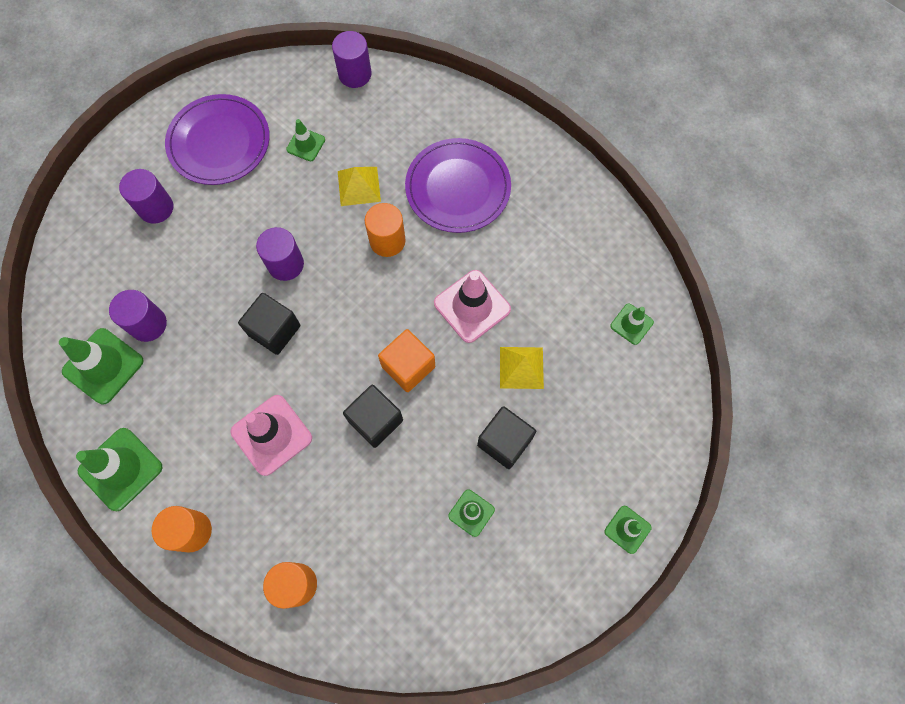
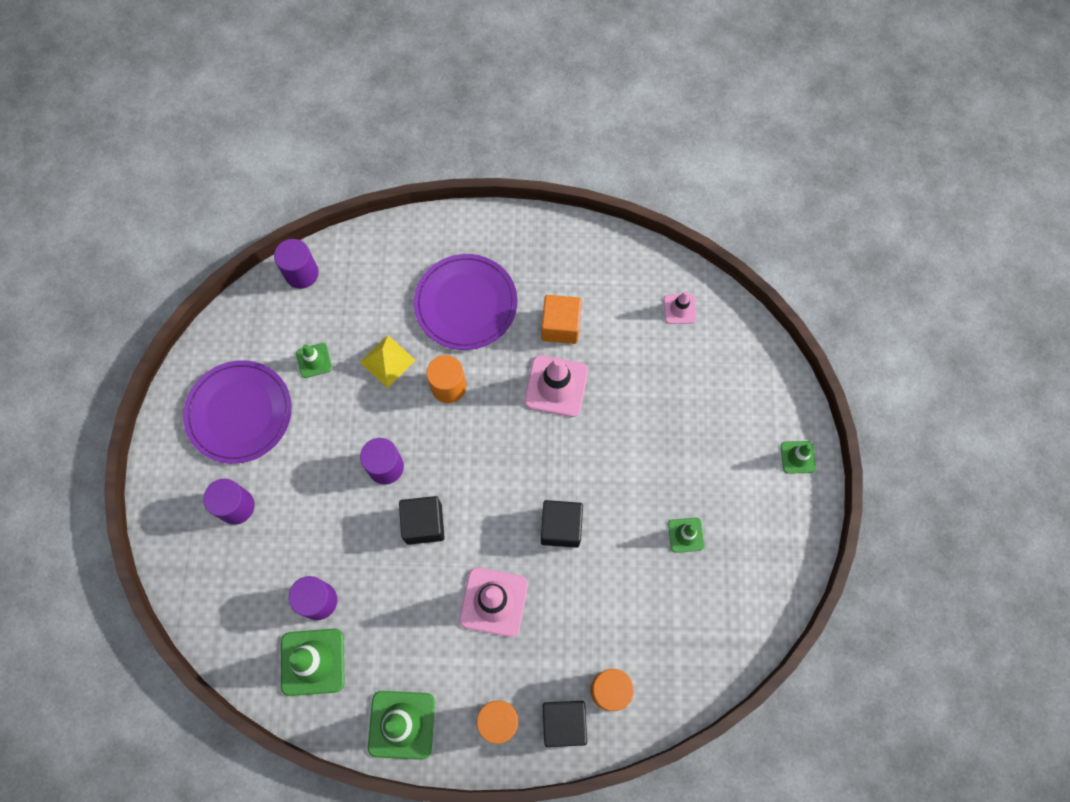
camera: 40 degrees left, 0 degrees up
(408, 366) = (549, 468): orange cube -> orange cube (560, 326)
(504, 442) = (665, 466): black cube -> black cube (563, 723)
(521, 367) = (630, 402): yellow pyramid -> none
(631, 324) = (679, 309): green traffic cone -> pink traffic cone

